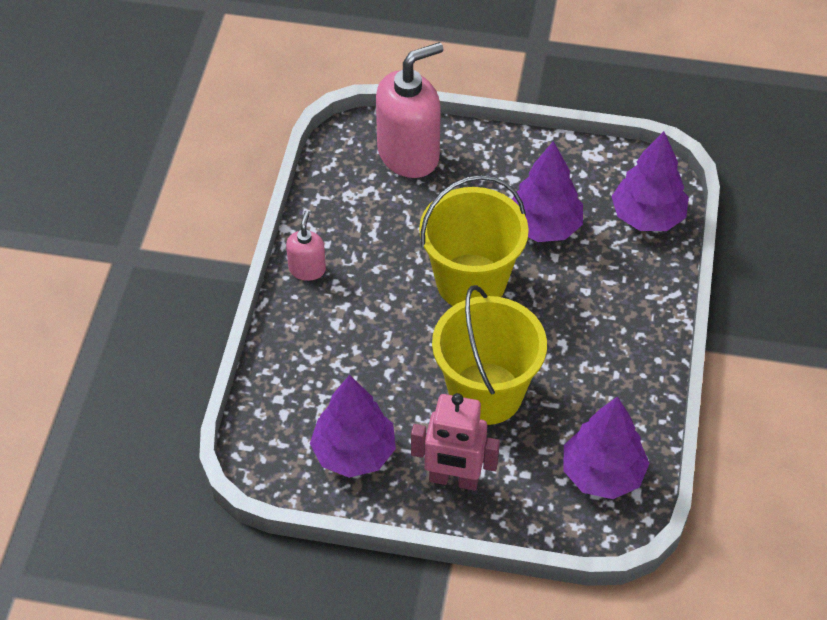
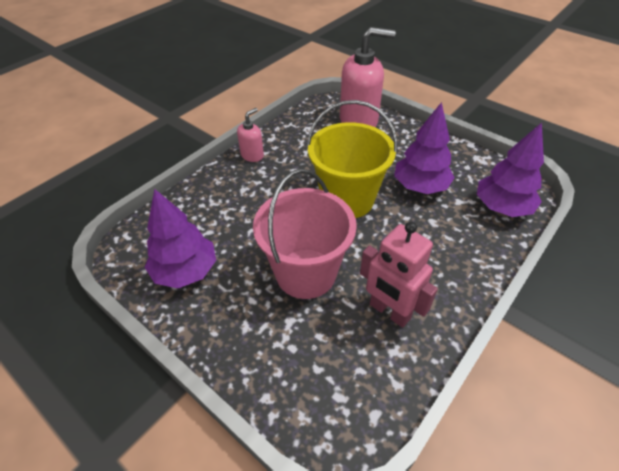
camera: 30 degrees right, 5 degrees down
(454, 479) = (236, 324): pink robot -> pink robot (389, 311)
(486, 393) = (306, 273): yellow bucket -> pink bucket
(602, 474) = (355, 381): purple tree -> none

